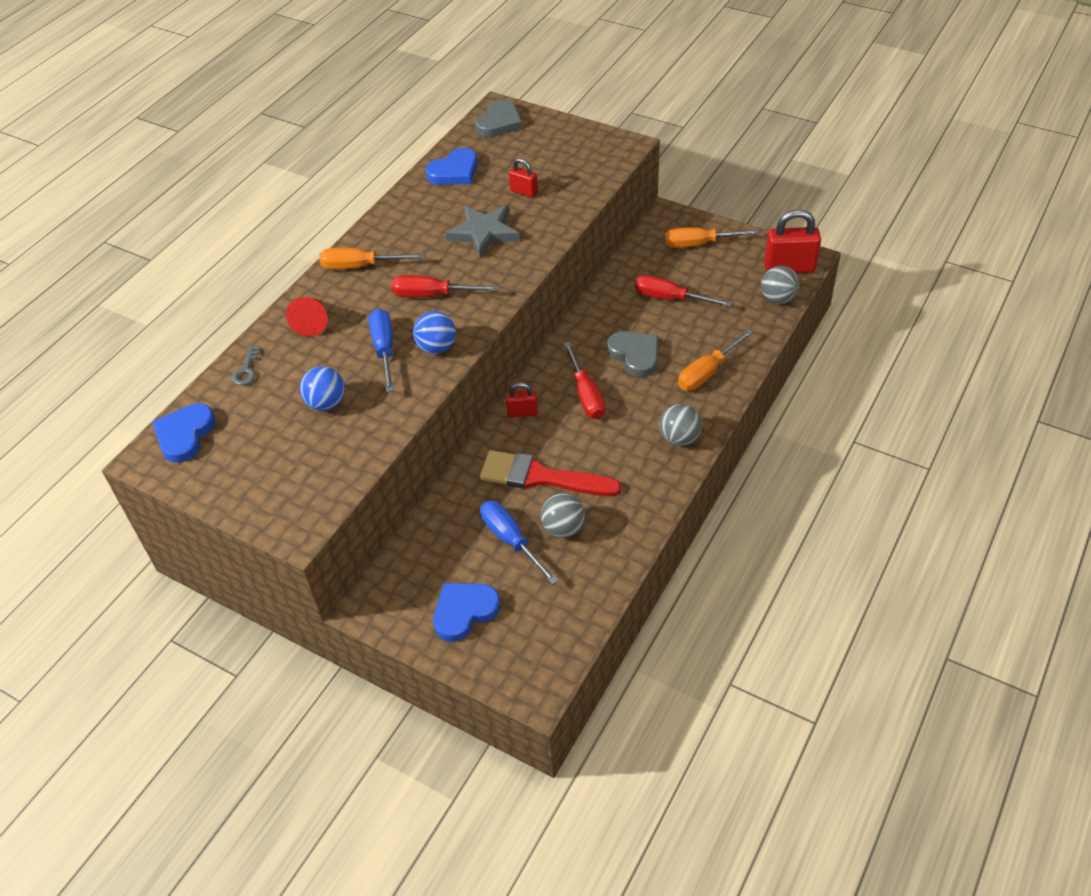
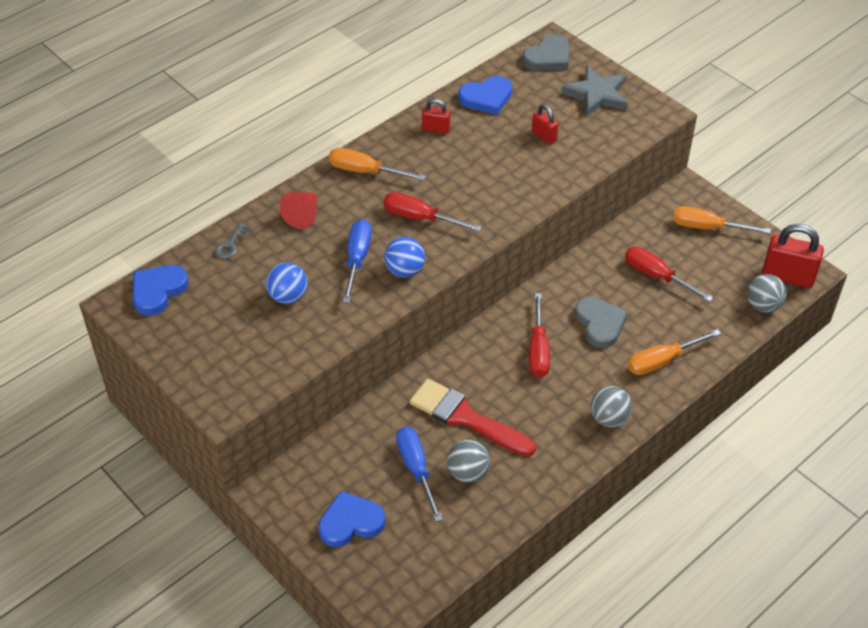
camera: 15 degrees right, 0 degrees up
(484, 233) = (490, 168): grey star -> grey star (597, 94)
(522, 412) = (472, 350): red padlock -> red padlock (436, 129)

